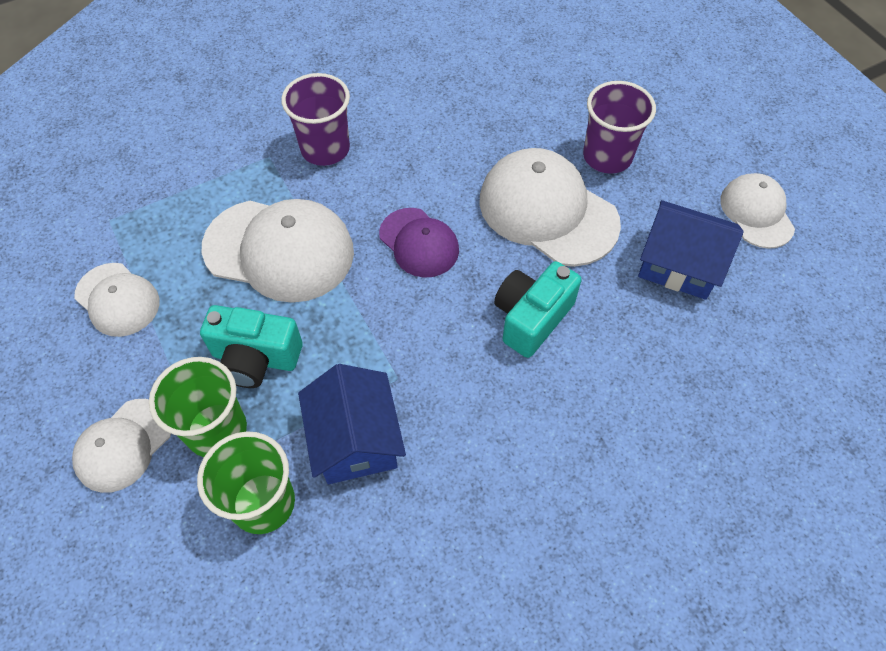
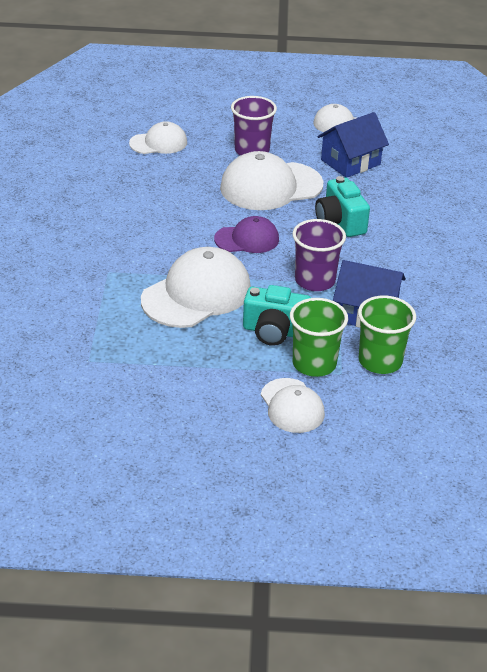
camera: 60 degrees left, 20 degrees down
(117, 300) = (168, 376): white cap -> white cap (158, 143)
(255, 358) = (274, 331): turquoise camera -> turquoise camera turned 60 degrees clockwise
(325, 149) = (128, 246): purple cup -> purple cup (315, 280)

